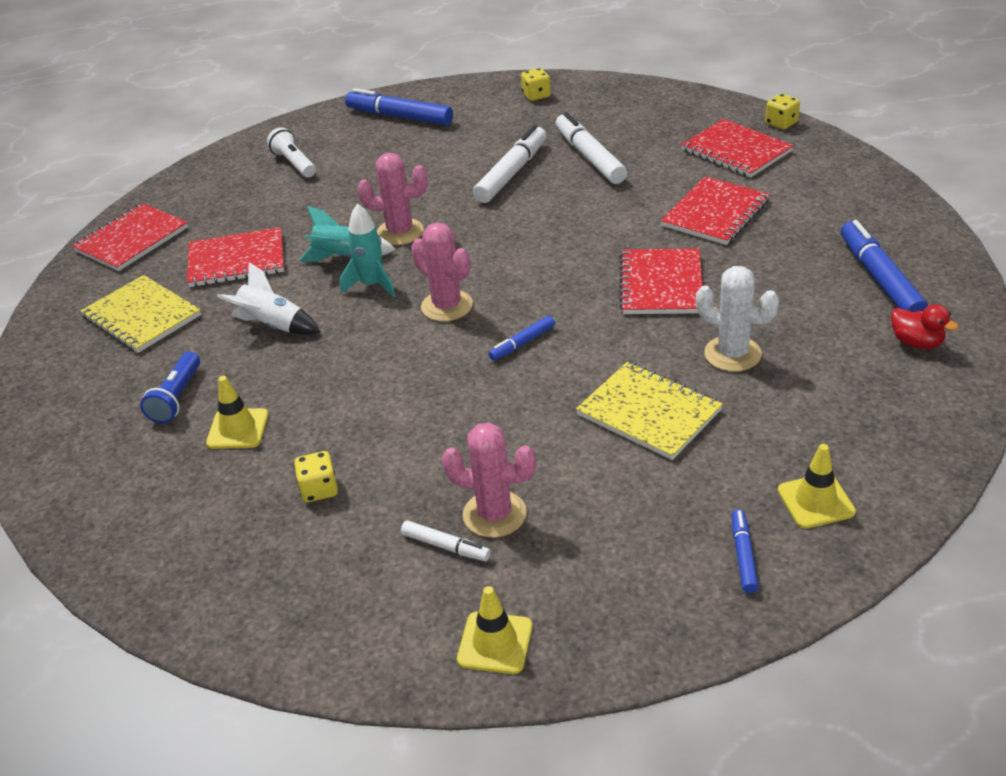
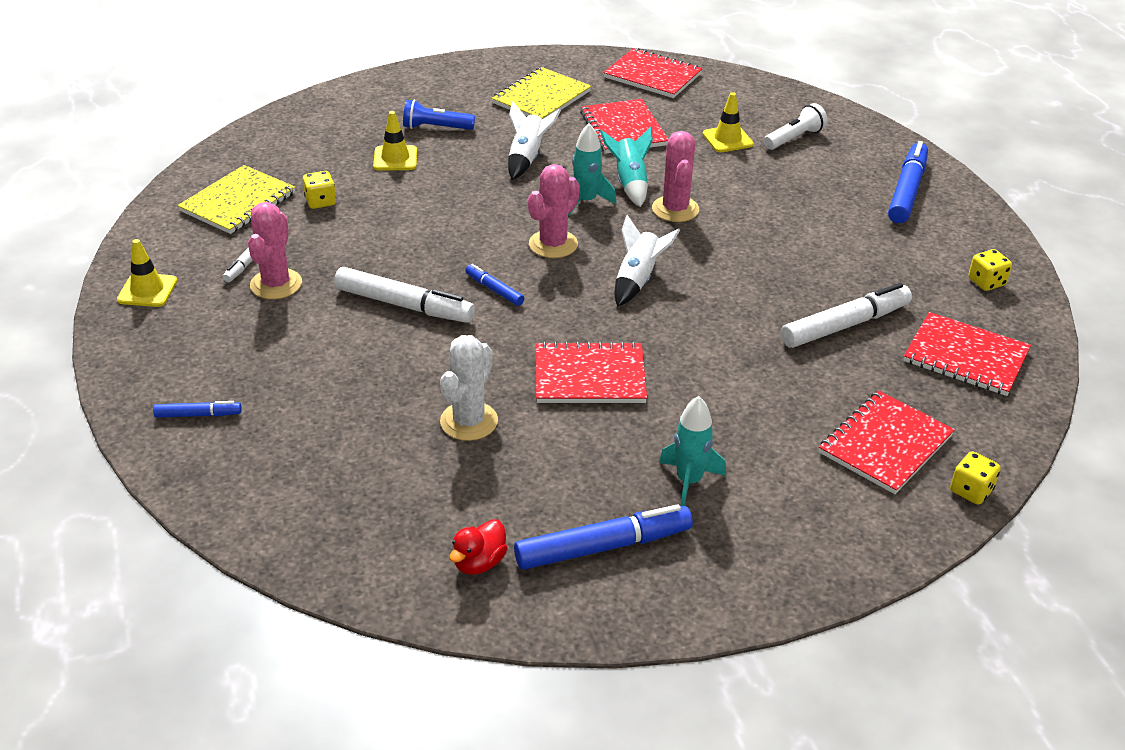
camera: 80 degrees right, 0 degrees up
(511, 173) = (799, 271): white marker -> white marker (404, 305)
(515, 256) = (637, 280): none -> white rocket
(649, 412) = (386, 365): yellow notebook -> yellow notebook (238, 202)
(715, 213) = (733, 420): red notebook -> red notebook (965, 356)
(793, 236) = (689, 481): none -> turquoise rocket
(815, 501) = (252, 462): yellow traffic cone -> yellow traffic cone (727, 139)

